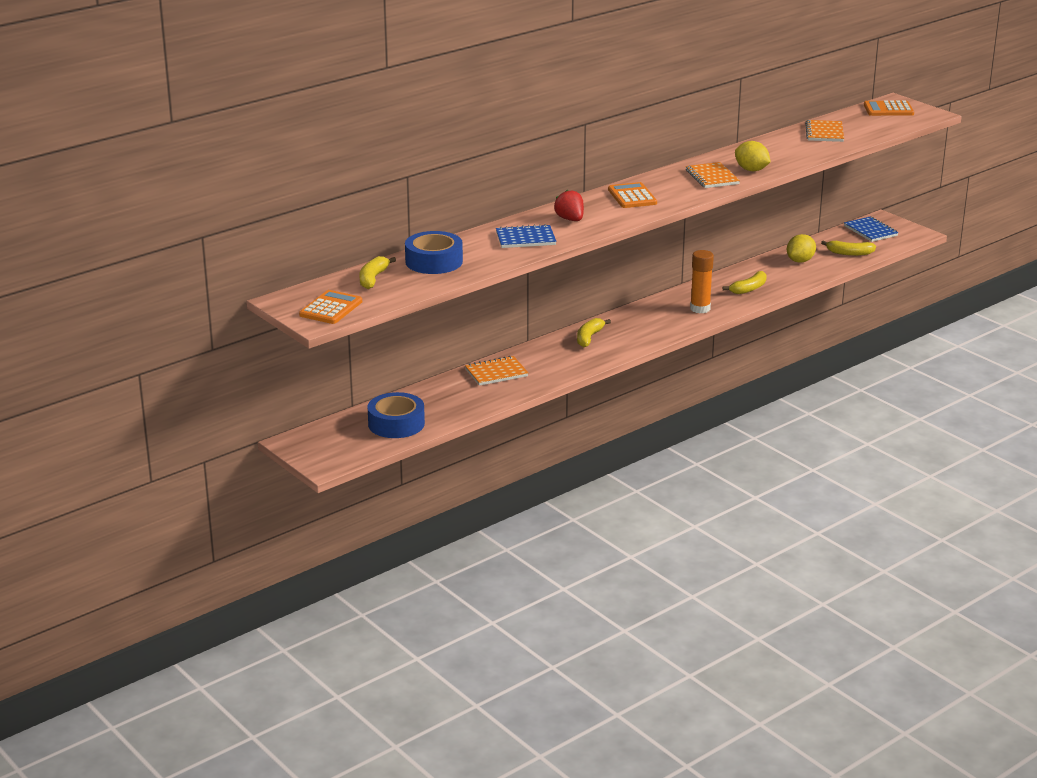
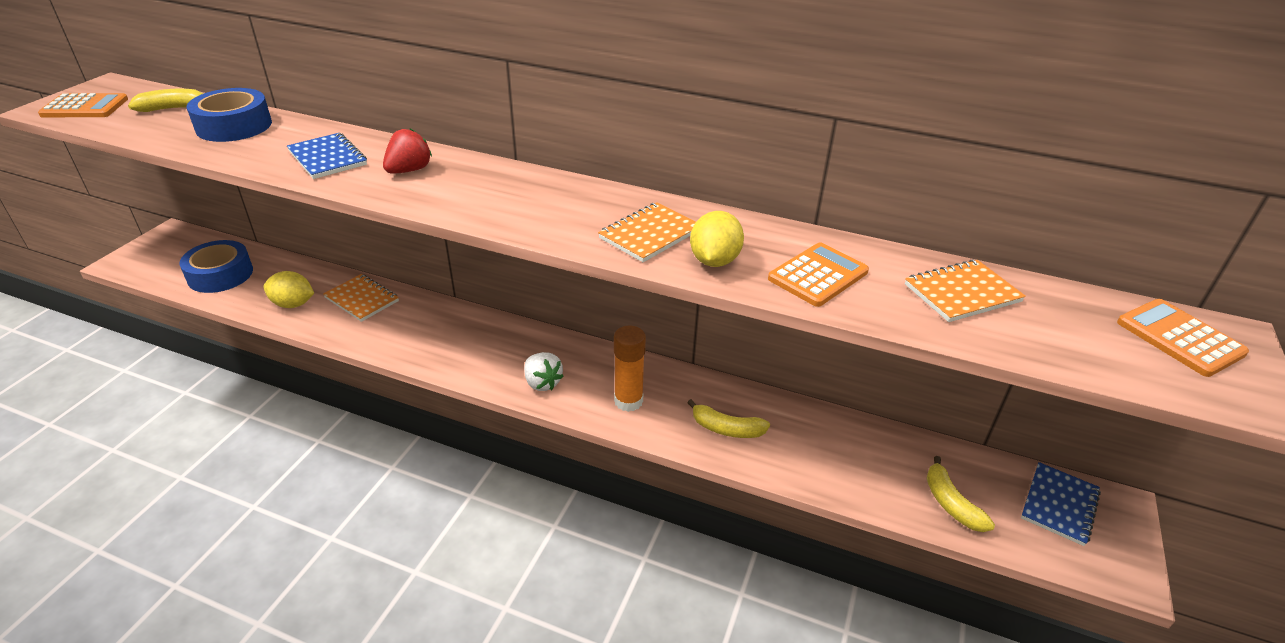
camera: 60 degrees right, 10 degrees up
(589, 337) = (485, 336): yellow banana -> none
(632, 196) = (521, 192): orange calculator -> orange calculator (818, 275)
(658, 329) = (542, 383): none -> white strawberry
(800, 261) = (866, 454): yellow lemon -> yellow lemon (293, 304)

